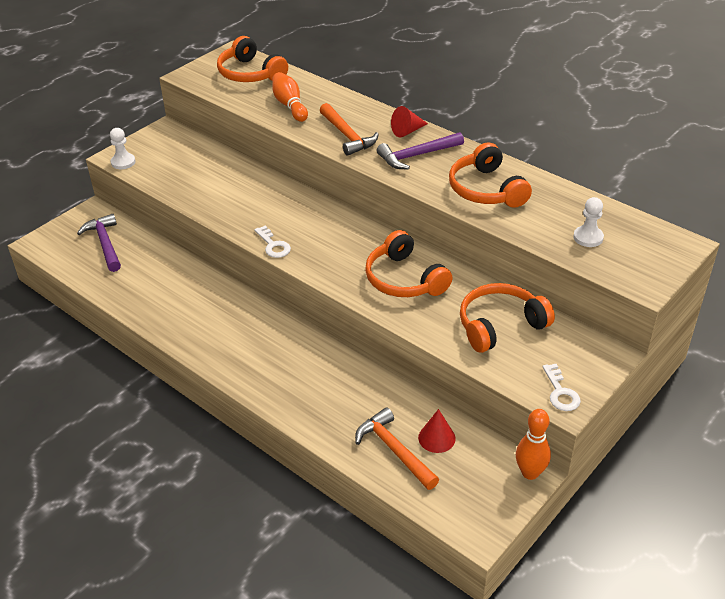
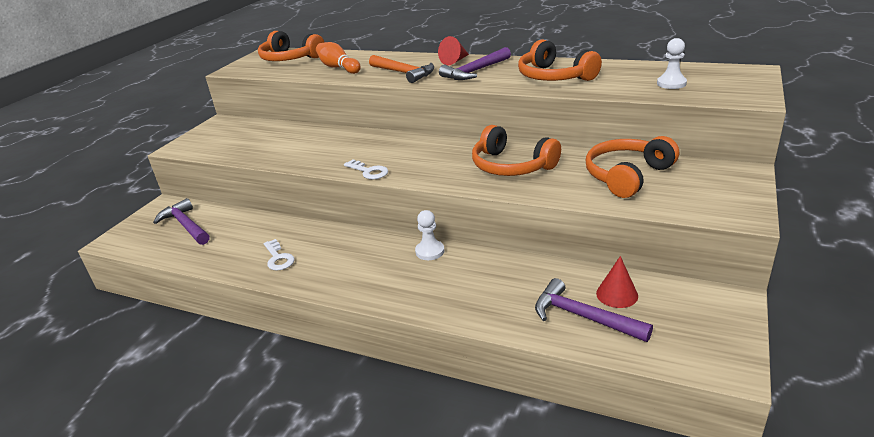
camera: 15 degrees left, 10 degrees down
(123, 162) = (187, 149): white pawn -> white pawn (430, 251)
(394, 450) = (583, 317): orange hammer -> purple hammer
(530, 473) = (731, 298): orange bowling pin -> none
(560, 392) = (730, 208): white key -> white key (278, 258)

